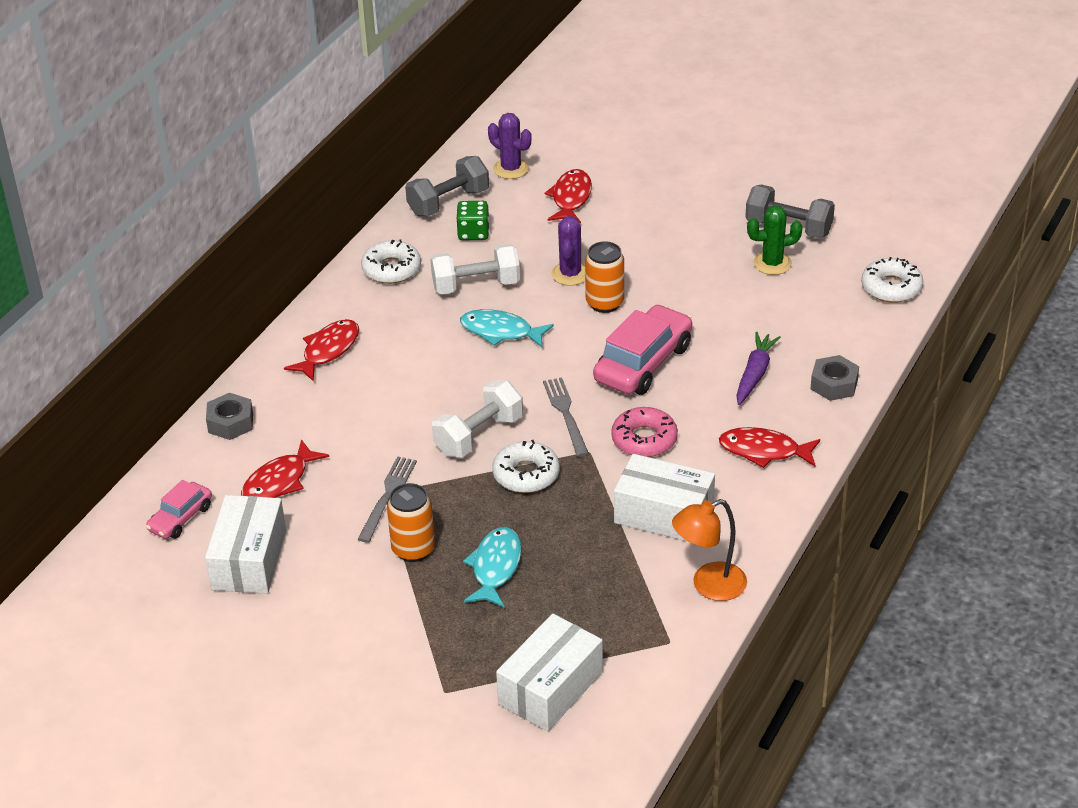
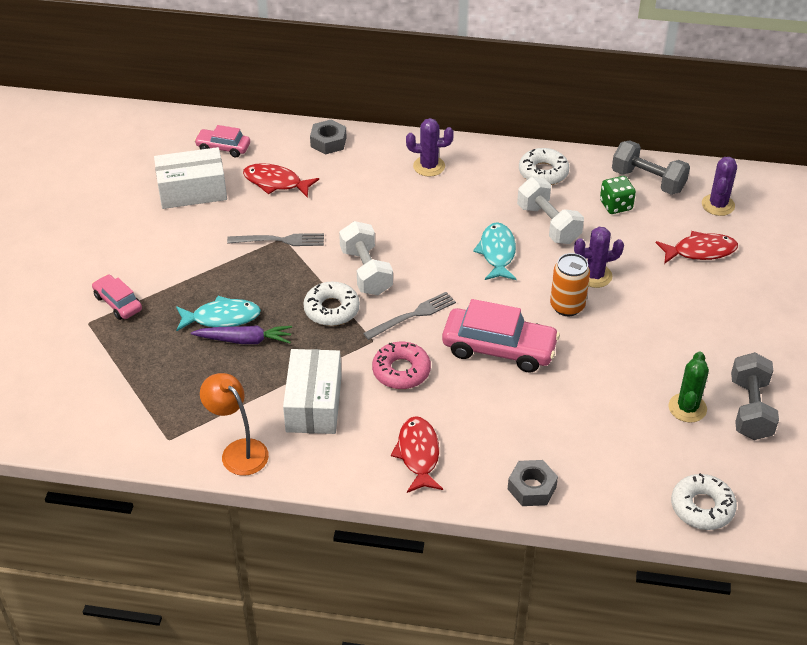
camera: 70 degrees right, 5 degrees up
(328, 350) = (429, 166): red fish -> purple cactus
(413, 549) = (228, 268): orange can -> none
(423, 659) = (118, 303): none -> pink car
(478, 435) = (366, 271): white dumbbell -> white dumbbell turned 45 degrees clockwise
(550, 688) = (103, 379): white box -> none
(754, 374) = (519, 427): purple carrot -> purple carrot (244, 340)
(772, 263) = (687, 408): green cactus -> green cactus turned 45 degrees clockwise

